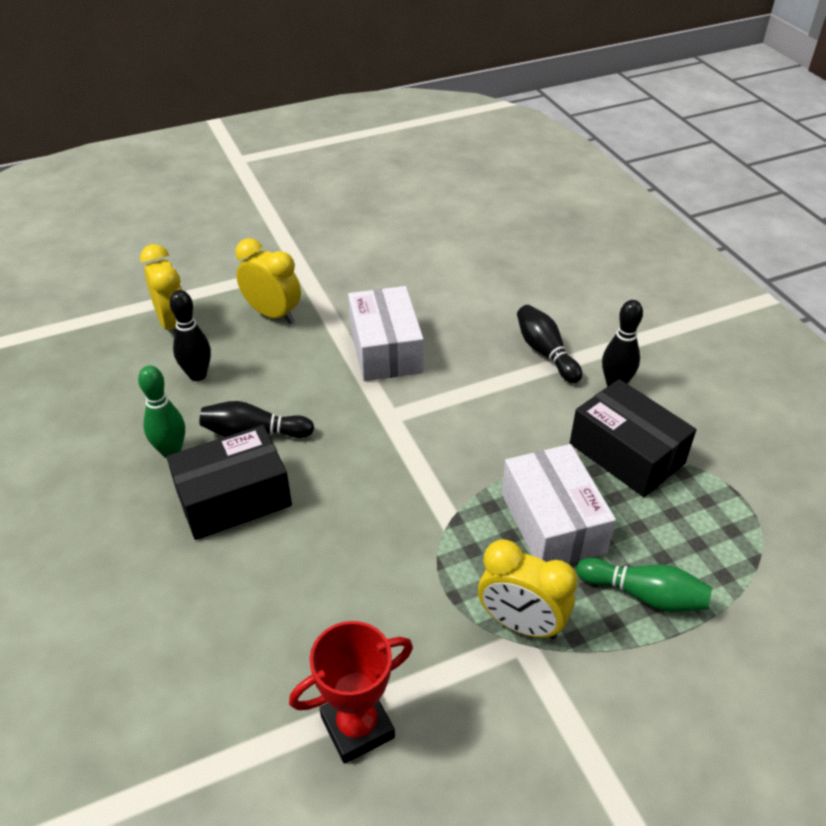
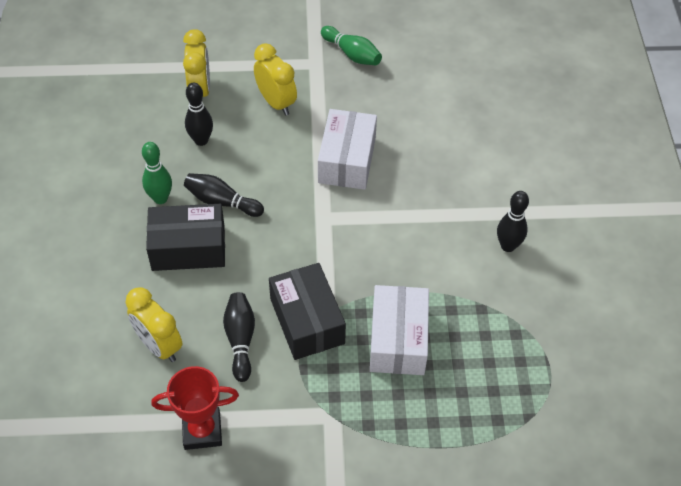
camera: 20 degrees right, 10 degrees up
(521, 624) = (337, 403): yellow clock -> yellow clock (159, 345)
(545, 352) = (469, 201): black bowling pin -> black bowling pin (240, 340)
(626, 453) = (483, 305): black box -> black box (307, 321)
(644, 595) = (433, 413): green bowling pin -> green bowling pin (352, 54)

